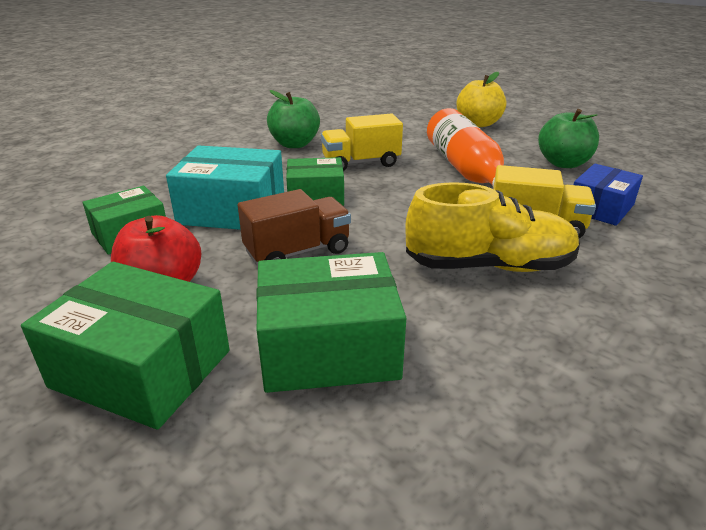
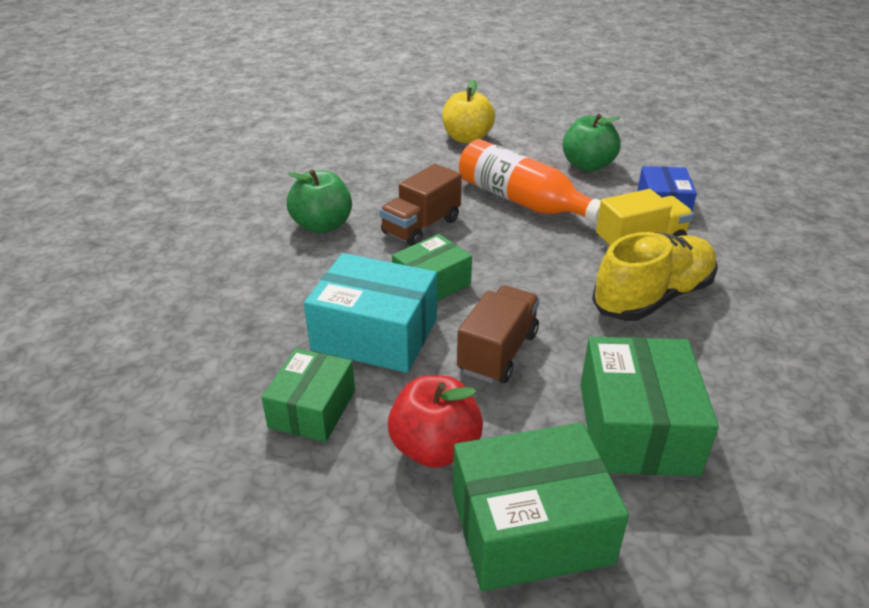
camera: 35 degrees left, 5 degrees up
(232, 210) = (375, 334): turquoise box -> turquoise box turned 45 degrees clockwise
(328, 347) = (637, 428): green box -> green box turned 45 degrees counterclockwise
(361, 163) = (421, 227): yellow truck -> brown truck

